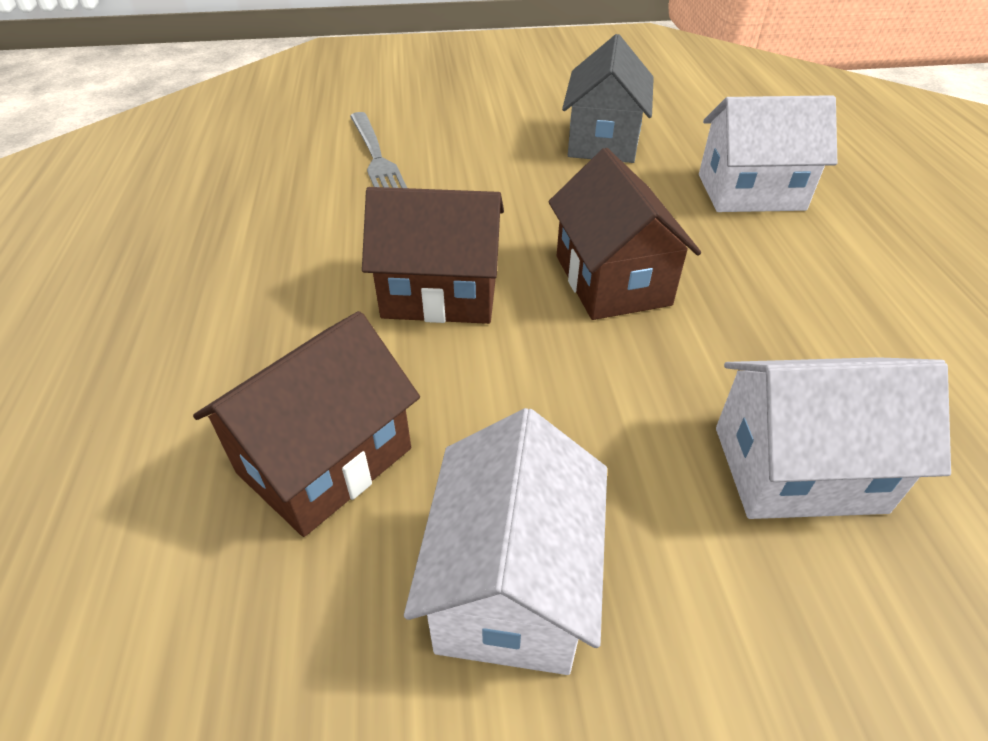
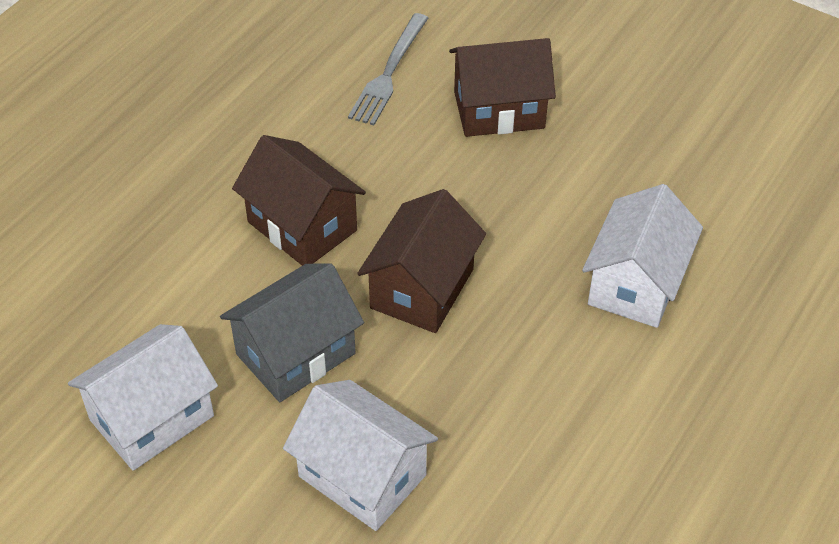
camera: 40 degrees right, 5 degrees up
(325, 460) = (133, 294): brown house -> brown house (499, 110)
(603, 141) = (588, 159): grey house -> grey house (295, 354)
(750, 192) = (636, 283): white house -> white house turned 75 degrees clockwise

